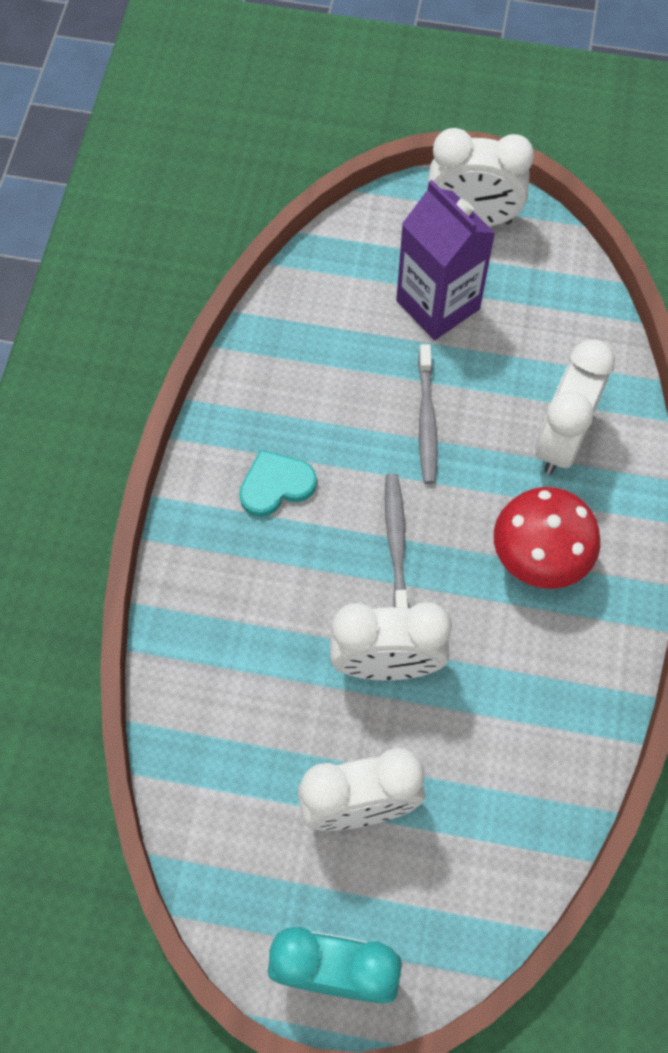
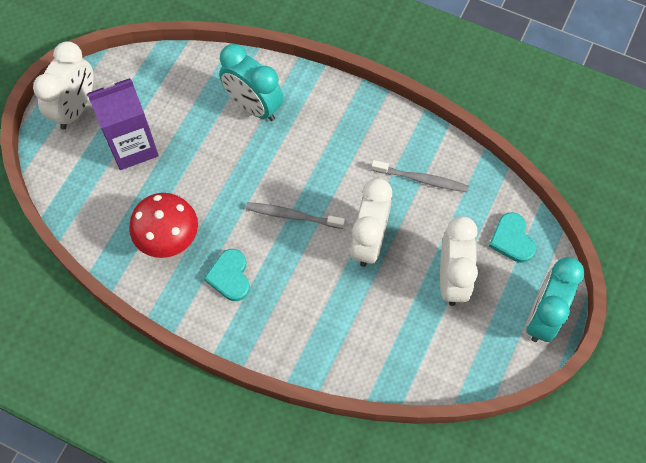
camera: 75 degrees left, 0 degrees up
(426, 420) = (214, 176): grey toothbrush -> grey toothbrush (421, 179)
(458, 892) = (512, 239): none -> turquoise heart
(538, 559) = (326, 141): red mushroom -> red mushroom (169, 239)
(561, 440) = (253, 106): white clock -> turquoise clock

